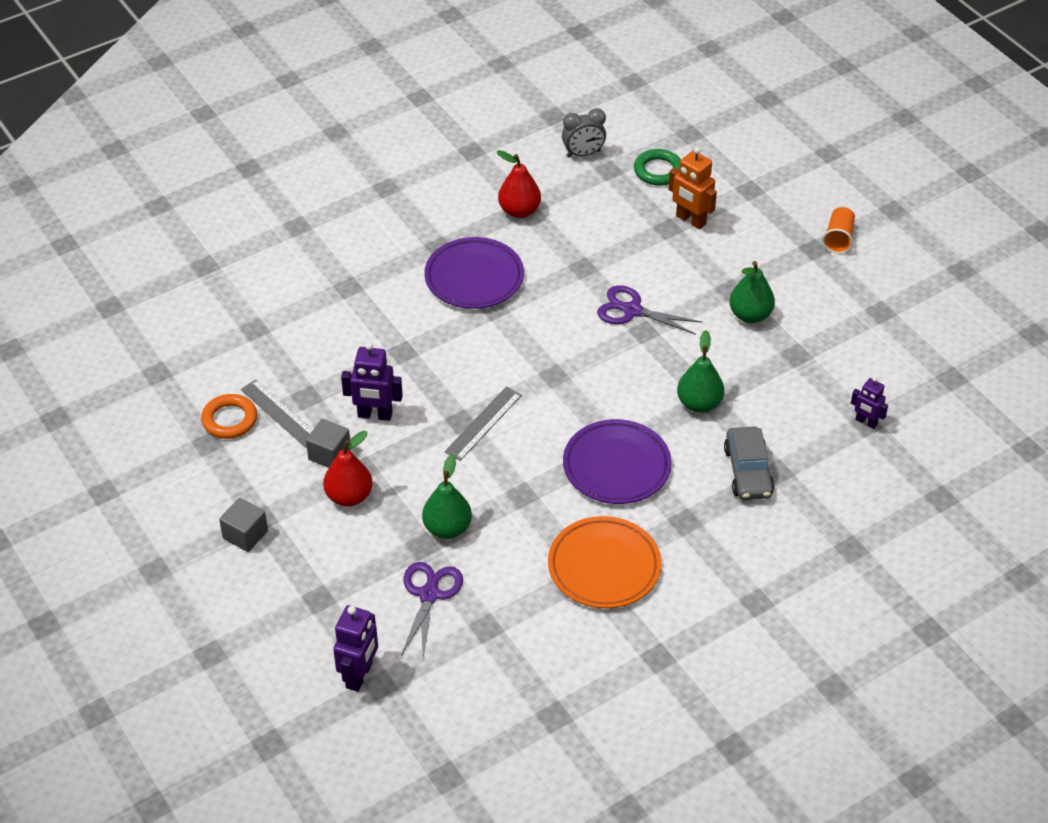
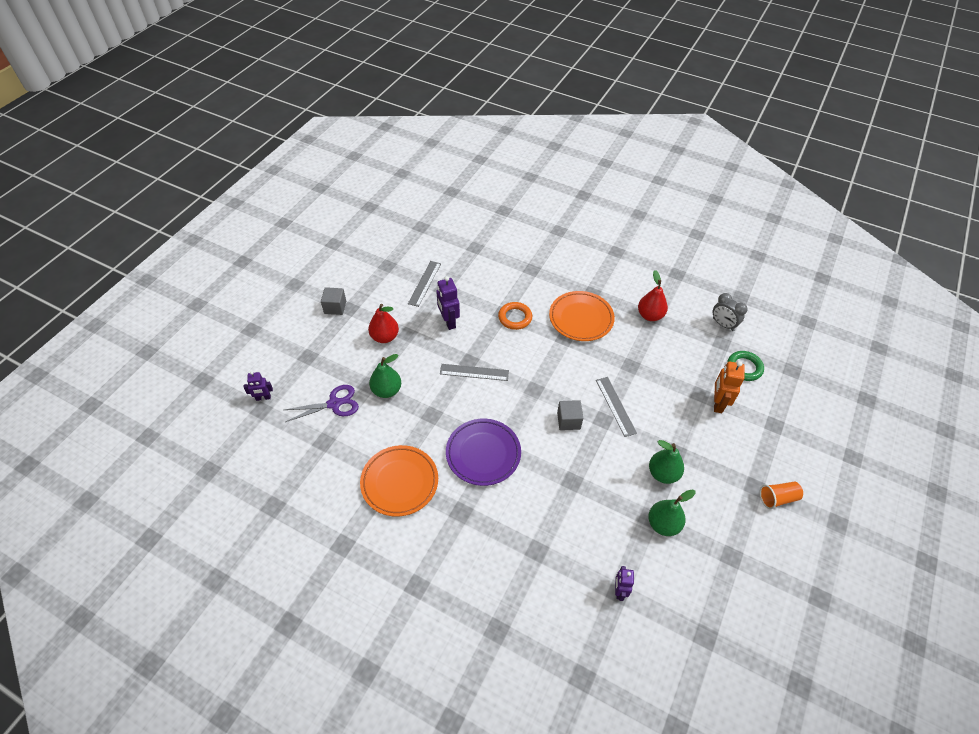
camera: 60 degrees right, 5 degrees up
(229, 420) = (407, 266): orange ring -> orange ring (515, 318)
(329, 454) = (409, 315): grey cube -> grey cube (568, 421)
(359, 675) = (263, 398): purple robot -> purple robot, size x0.63
(474, 278) = (581, 318): purple plate -> orange plate
(632, 310) = (615, 406): purple scissors -> grey ruler
(699, 403) = (565, 477): green pear -> green pear (663, 524)
(748, 471) = (525, 532): grey car -> none

